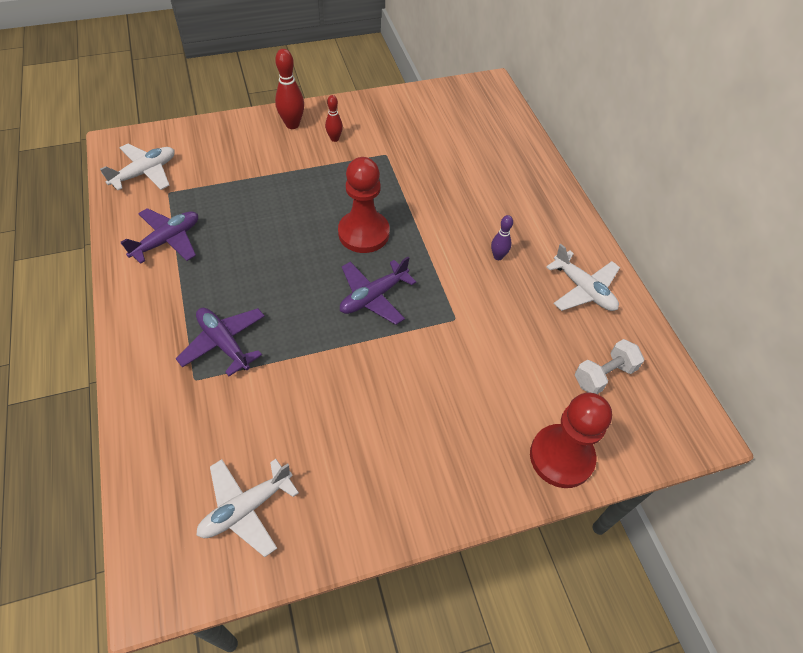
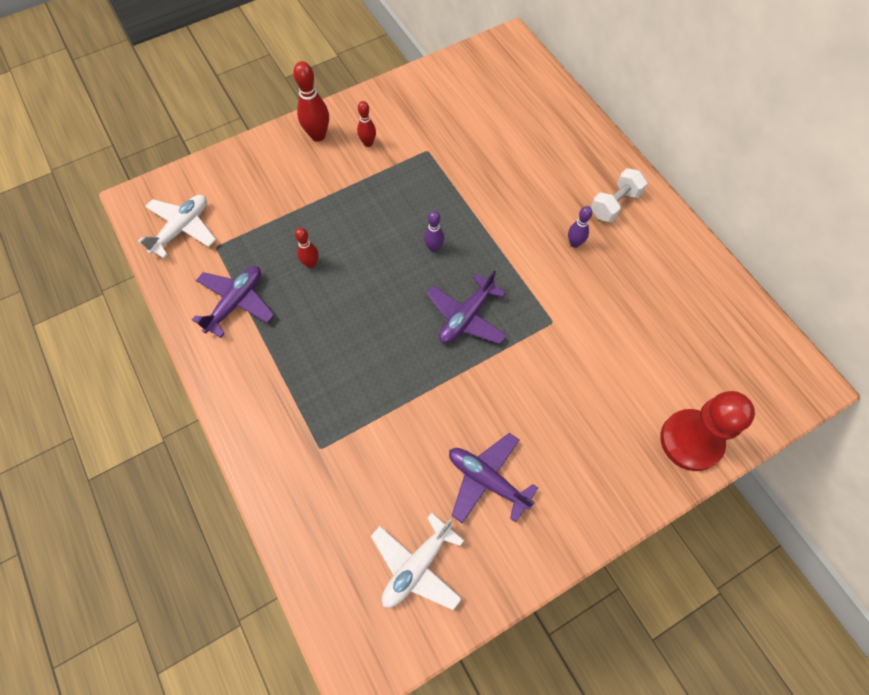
camera: 10 degrees left, 10 degrees up
(224, 343) = (336, 403): purple plane -> purple plane (487, 480)
(247, 223) = (311, 264): none -> red bowling pin
(363, 233) = (434, 248): red pawn -> purple bowling pin
(583, 289) = (666, 261): white plane -> none
(604, 375) = (708, 348): white dumbbell -> white dumbbell (615, 204)

